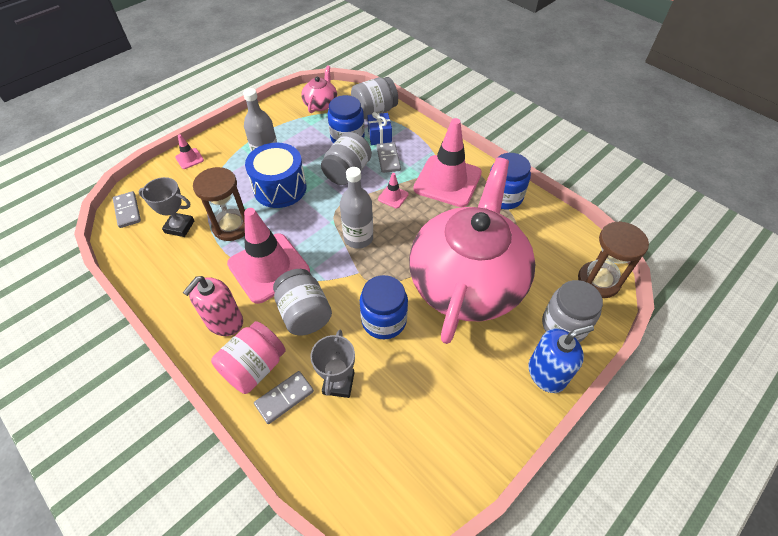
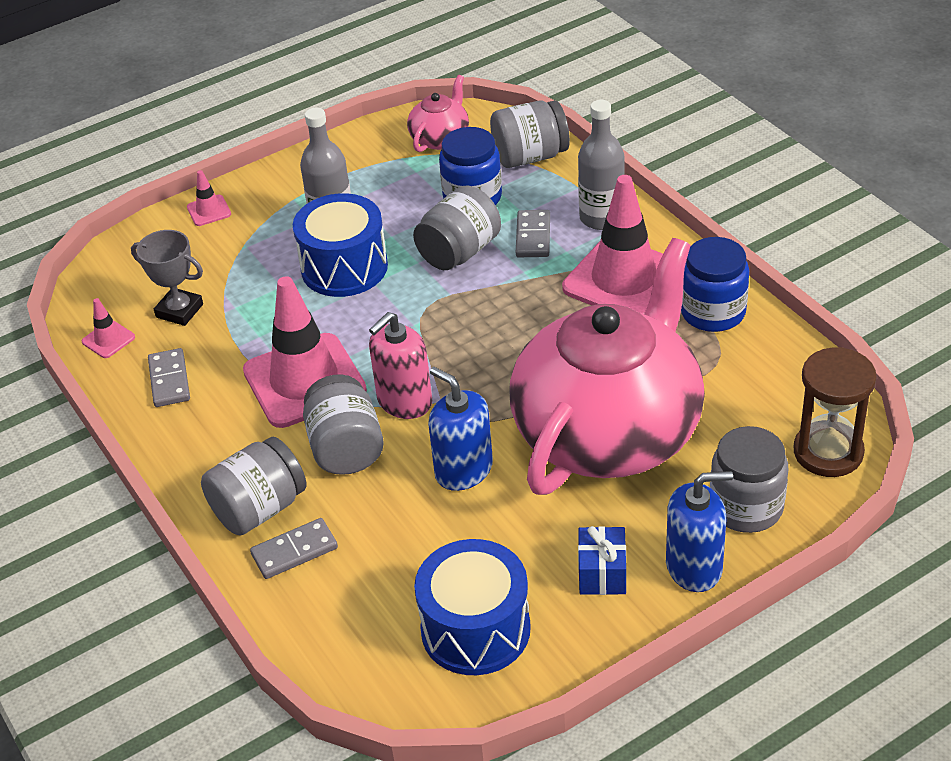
camera: 15 degrees right, 10 degrees down
(127, 211) = (105, 281): grey domino -> grey domino (169, 380)
(224, 321) = (226, 446): pink soap dispenser -> pink soap dispenser (404, 401)
(232, 226) = (259, 317): brown hourglass -> none
(254, 367) = (259, 509): pink jar -> grey jar
(338, 383) = (376, 542): grey trophy -> none
(358, 238) = (453, 352): grey bottle -> grey bottle (601, 218)
(379, 136) = (528, 199): blue gift -> blue gift (602, 573)
(384, 320) = (463, 470): blue jar -> blue soap dispenser
(393, 197) = (525, 296): pink traffic cone -> pink traffic cone (108, 339)
(420, 444) = (475, 629): none -> blue drum

